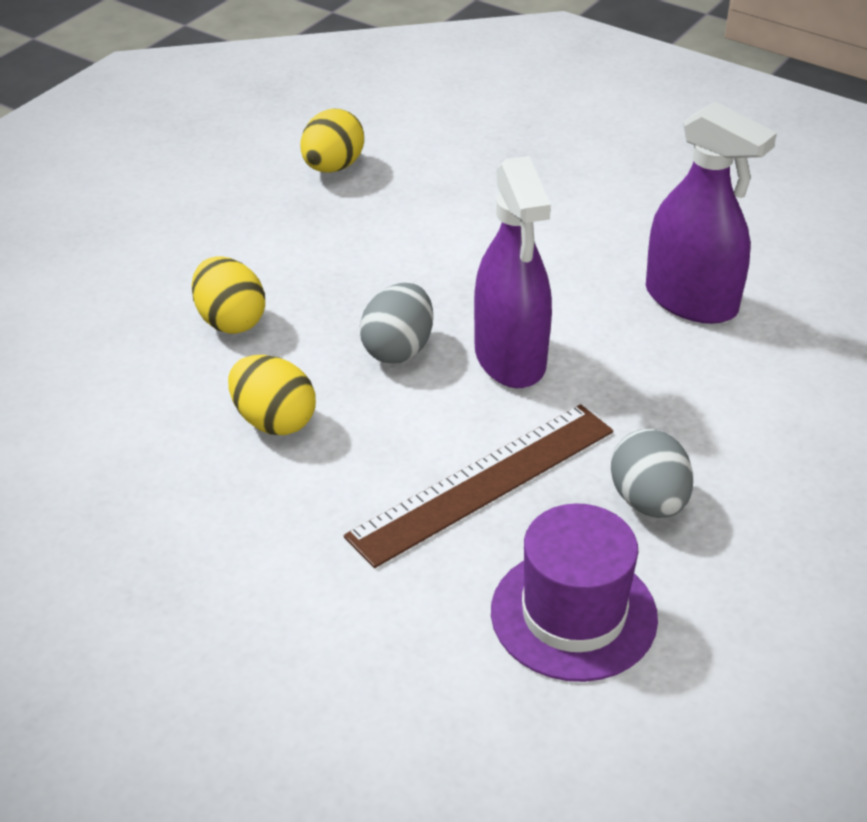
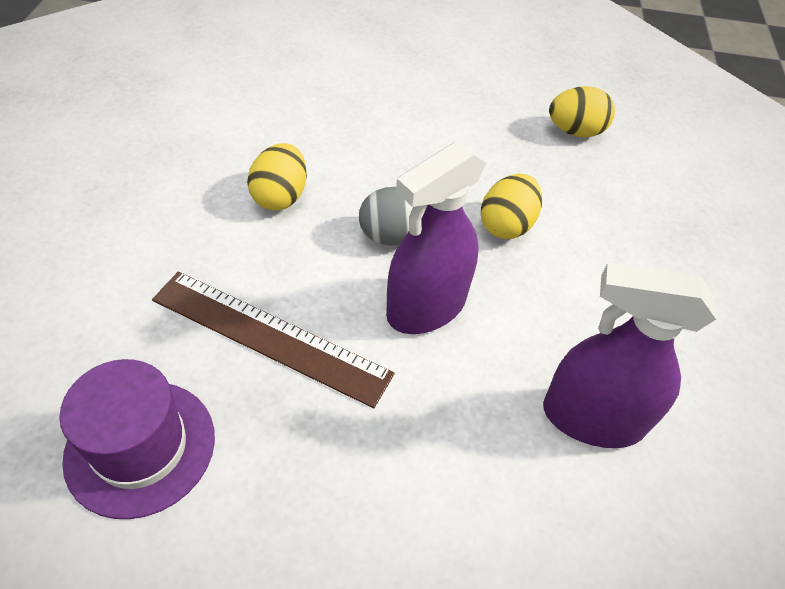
camera: 60 degrees right, 10 degrees up
(230, 321) = (369, 141): yellow egg -> yellow egg (506, 225)
(649, 501) = (298, 464): grey egg -> none
(691, 301) = (592, 418): purple spray bottle -> purple spray bottle turned 90 degrees clockwise

